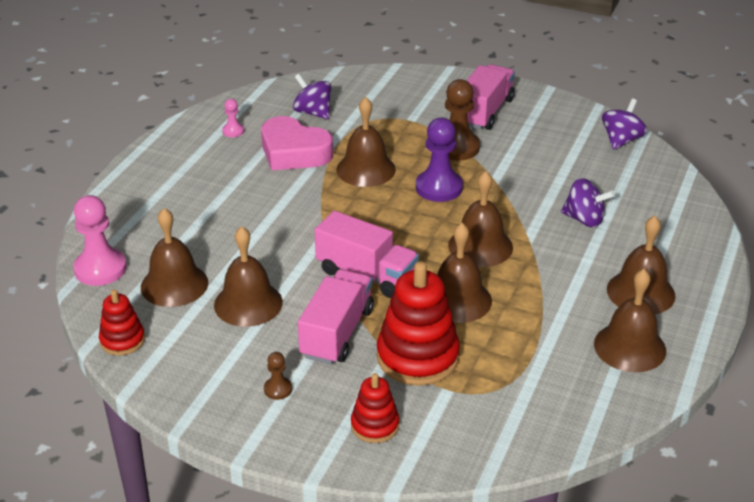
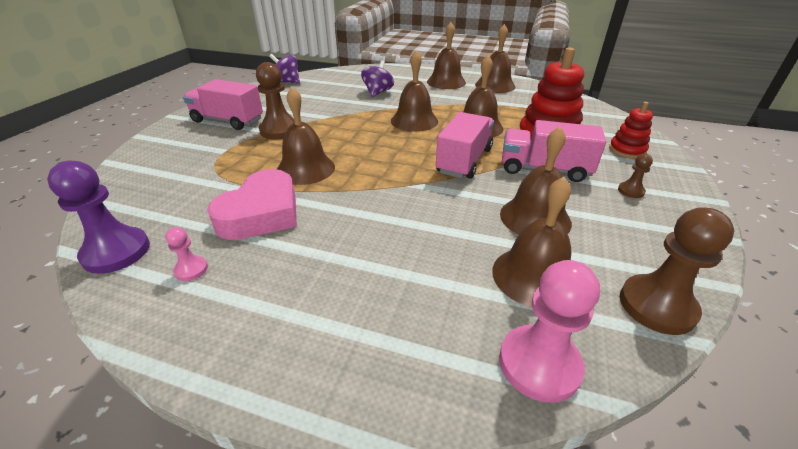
camera: 95 degrees left, 0 degrees up
(122, 340) = (657, 306): red stacking toy -> brown pawn
(313, 112) = (178, 207): purple spinning top -> none
(439, 187) = (338, 136): purple pawn -> purple pawn (116, 252)

